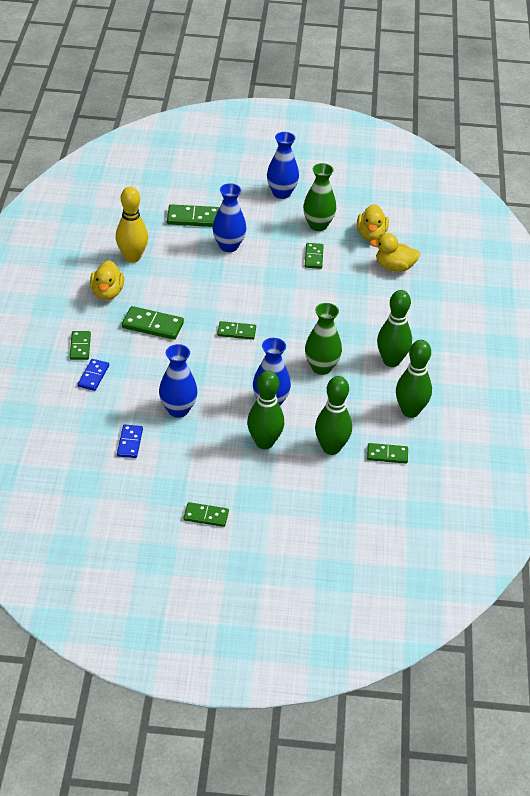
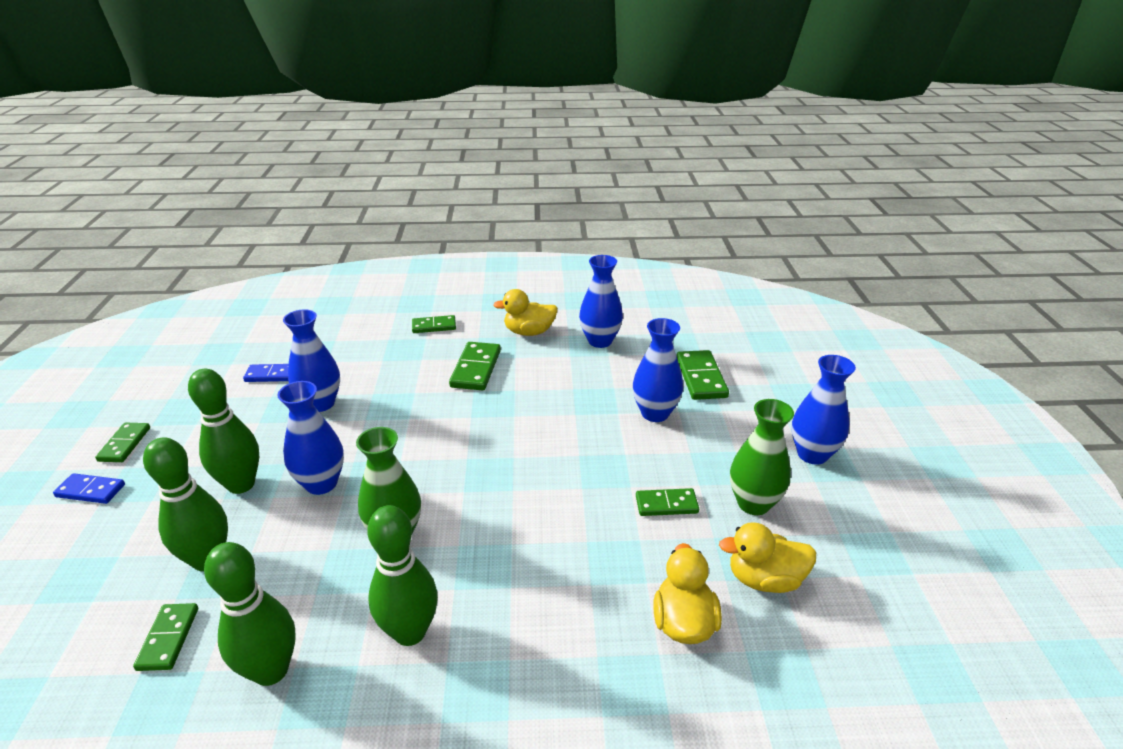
camera: 85 degrees right, 10 degrees down
(93, 376) = (385, 340): blue domino -> blue domino (90, 491)
(132, 257) = (600, 341): yellow bowling pin -> blue vase
(236, 332) = (471, 437): green domino -> none

